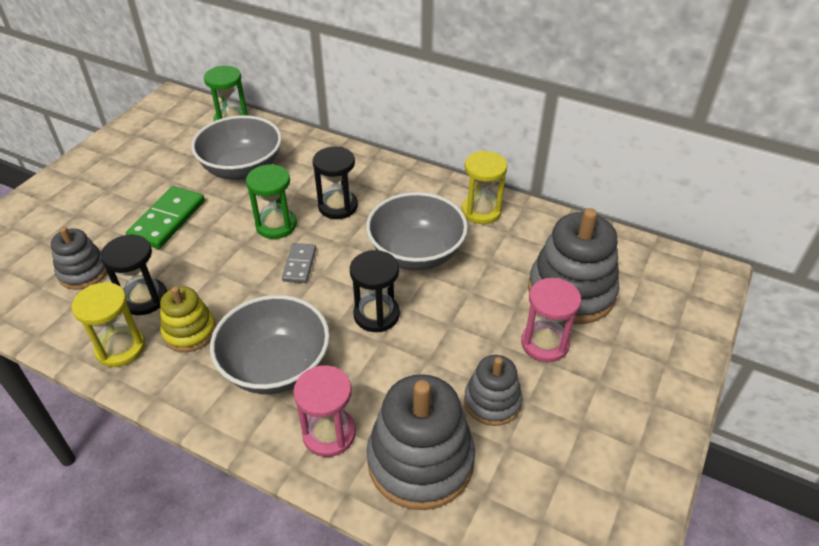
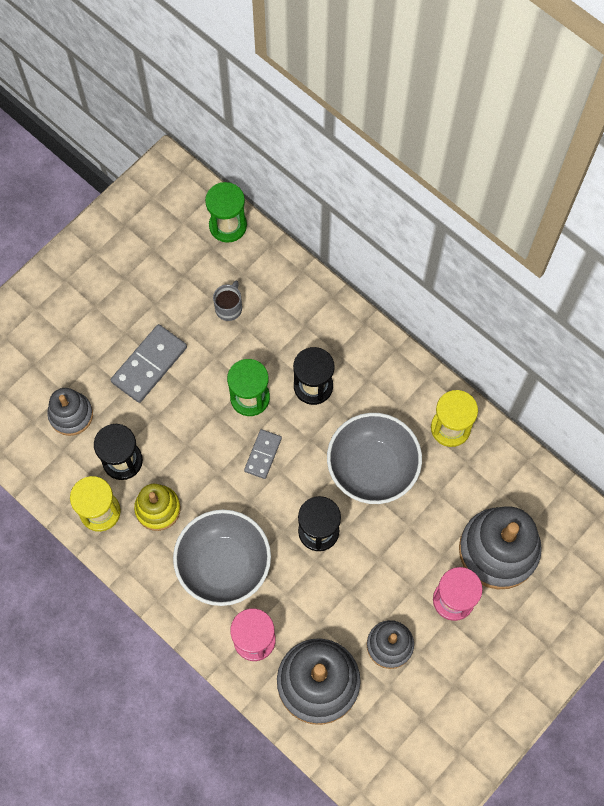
camera: 15 degrees right, 25 degrees up
(167, 220) = (149, 364): green domino -> grey domino
(242, 169) = (229, 308): grey bowl -> grey mug

